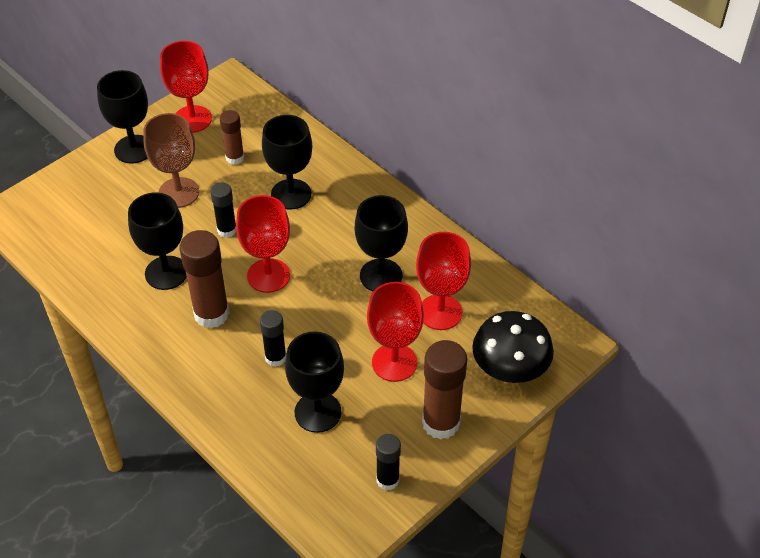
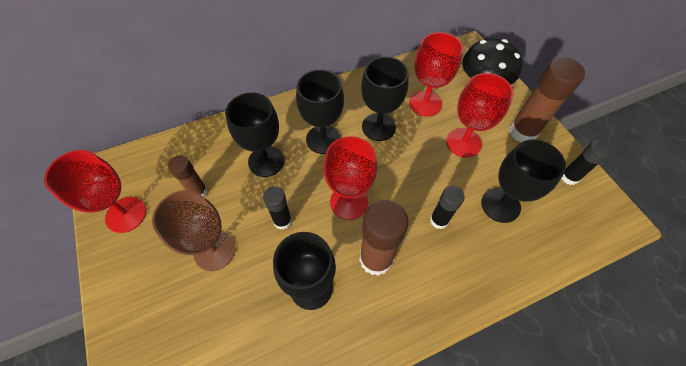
camera: 70 degrees left, 10 degrees up
(134, 149) = (130, 280): black goblet -> black goblet (323, 139)

